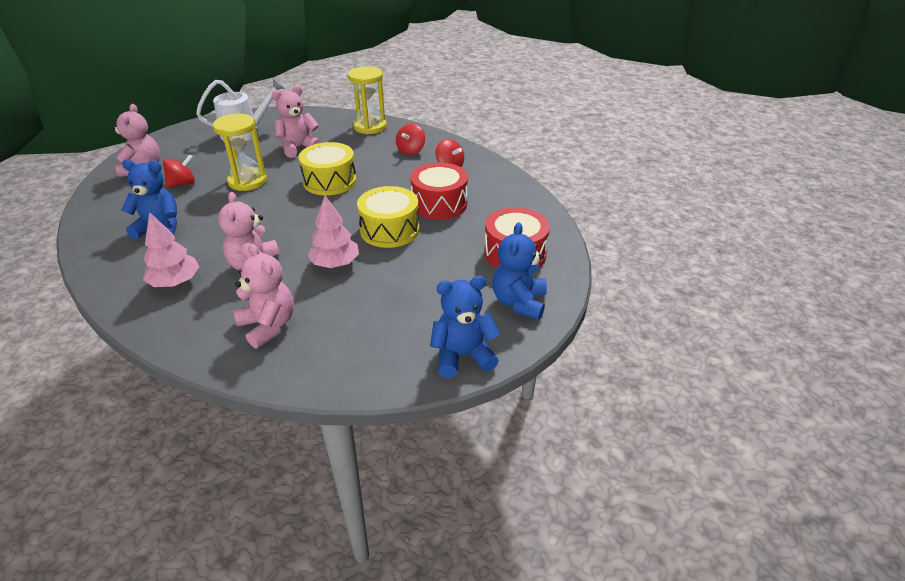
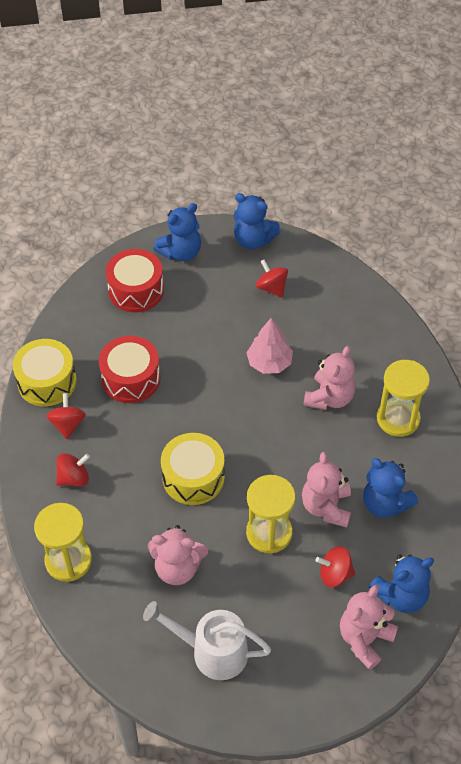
camera: 140 degrees left, 15 degrees up
(123, 193) = (401, 595): none -> blue teddy bear
(175, 282) = (398, 419): pink tree -> yellow hourglass
(268, 326) = (353, 333): pink teddy bear -> pink teddy bear (326, 507)
(389, 230) = (199, 373): yellow drum -> yellow drum (47, 382)
(393, 321) = (271, 288): none -> red spinning top

